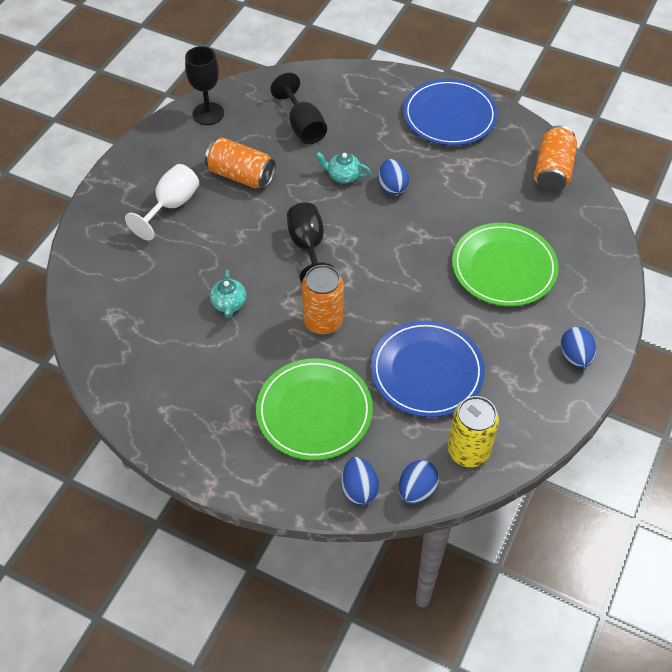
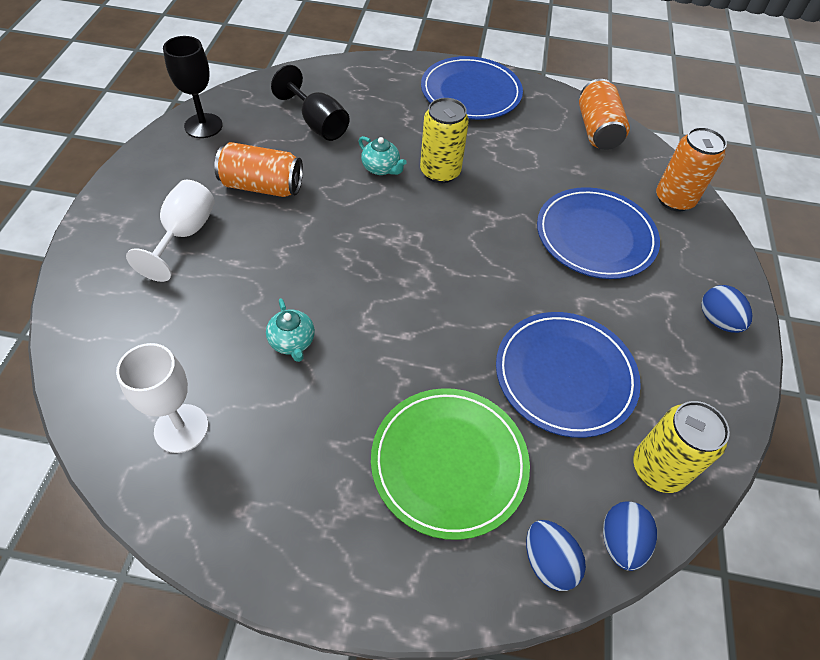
camera: 20 degrees left, 0 degrees up
(137, 347) = (181, 428): none -> white goblet
(308, 246) = (368, 253): black goblet -> none
(323, 321) = (418, 340): orange can -> orange can (674, 199)
(343, 176) = (381, 168): turquoise teapot -> turquoise teapot turned 135 degrees counterclockwise
(392, 187) = (440, 172): blue egg -> yellow can
(504, 267) = (595, 236): green plate -> blue plate

